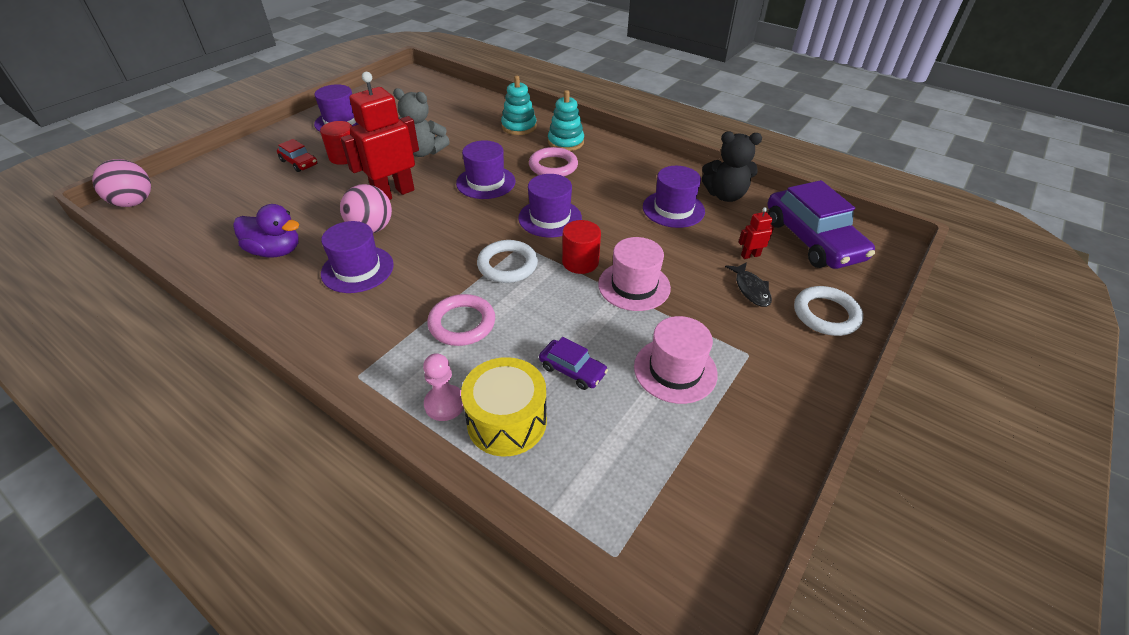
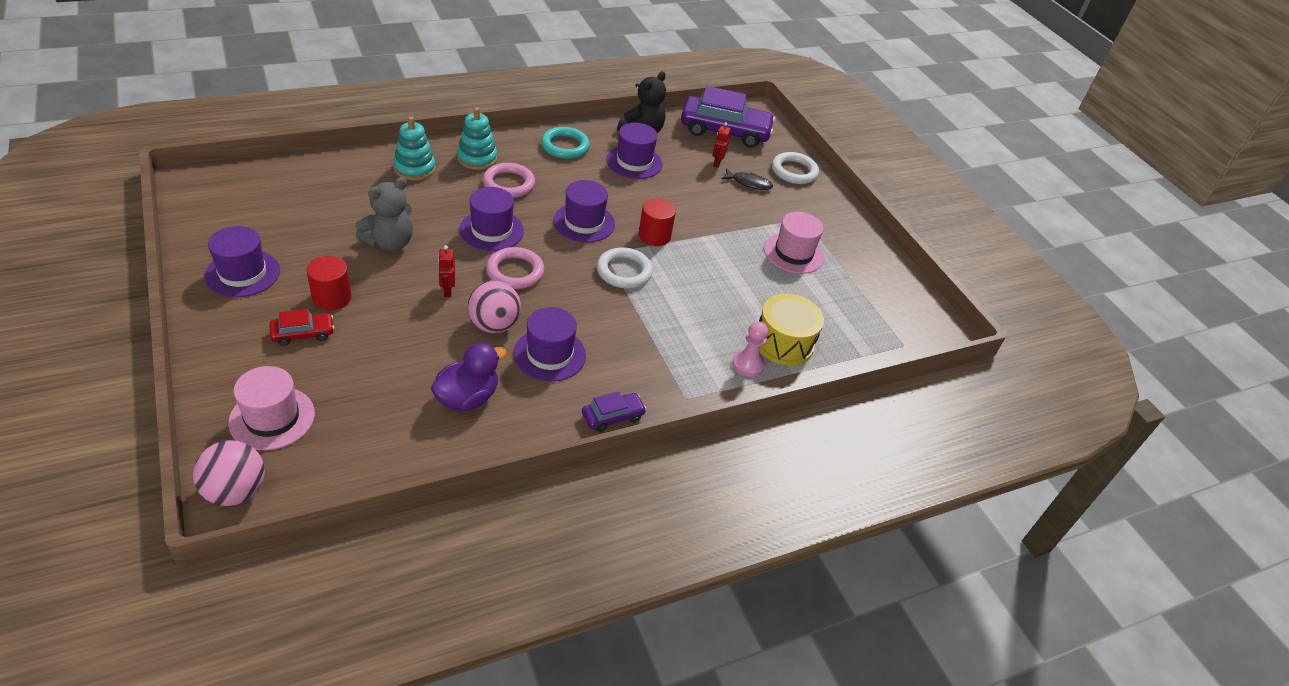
camera: 65 degrees left, 0 degrees up
(393, 193) = (447, 290): red robot -> red robot, size x0.42
(462, 323) = (672, 323): pink ring -> pink ring (515, 271)
(572, 370) = (761, 294): purple car -> purple car (612, 416)
(634, 286) = (703, 226): pink hat -> pink hat (272, 418)
(640, 169) = (565, 146): none -> turquoise ring

